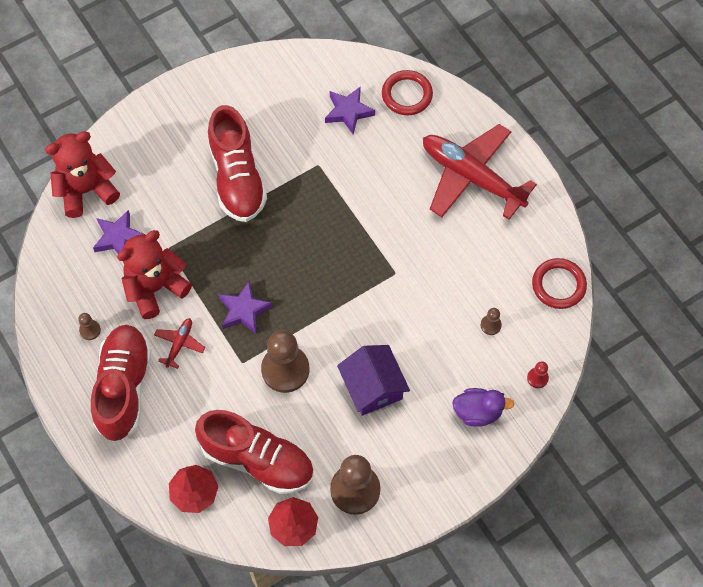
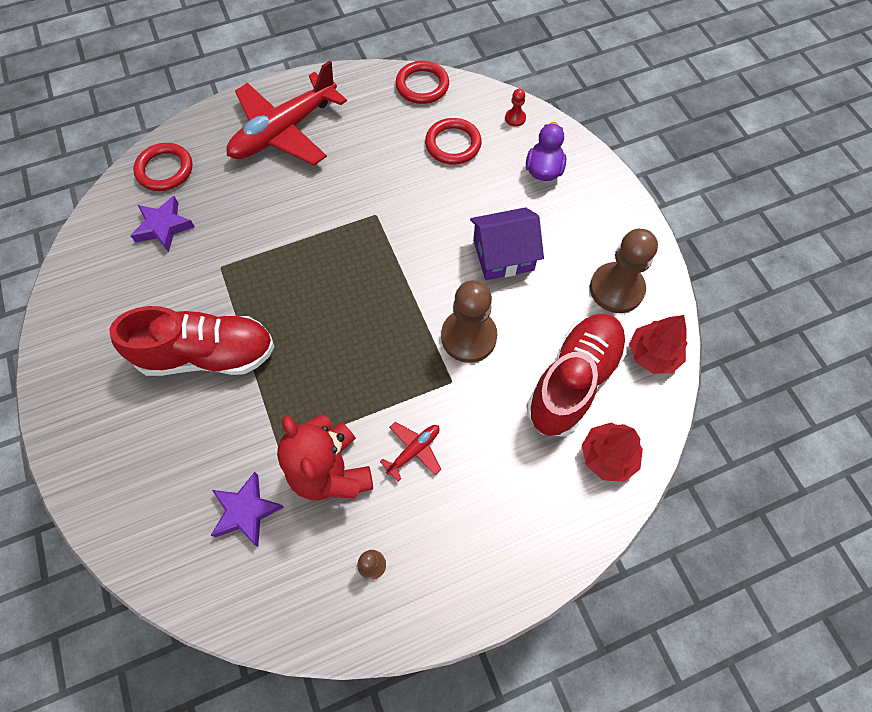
camera: 80 degrees left, 0 degrees up
(86, 190) = (160, 548): red teddy bear -> none
(124, 387) = (461, 527): red shoe -> none
(179, 344) = (414, 450): red plane -> red plane turned 105 degrees clockwise
(244, 310) = (385, 371): purple star -> none
(490, 325) = (453, 144): brown pawn -> red ring

